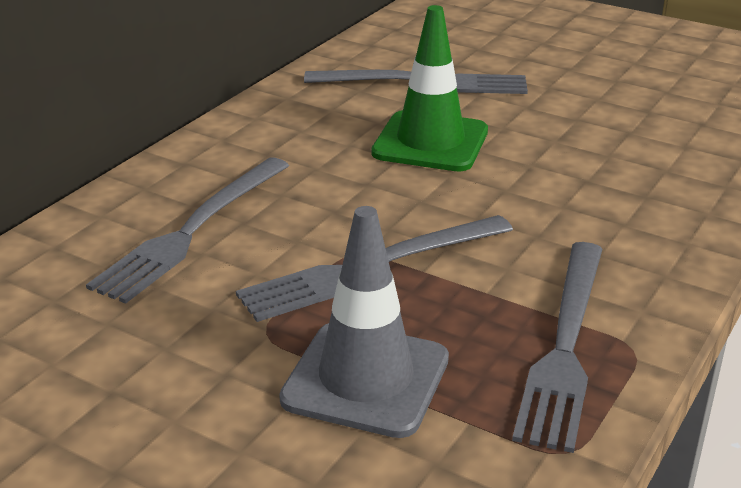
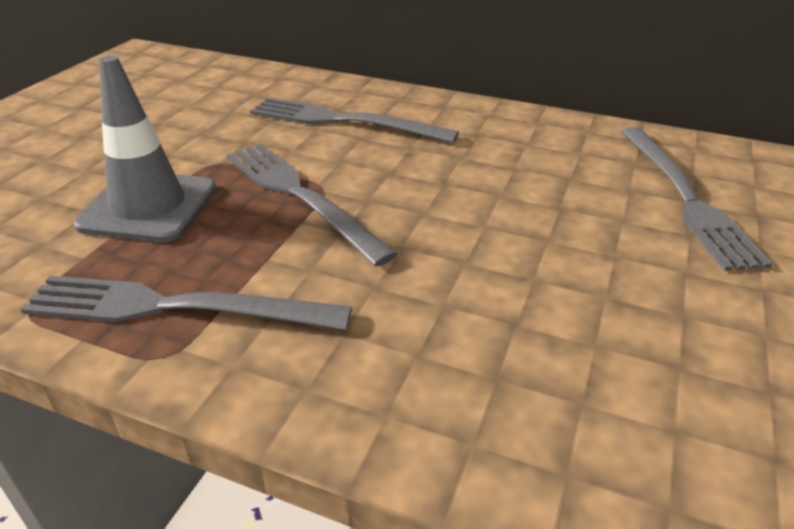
camera: 80 degrees right, 5 degrees up
(430, 142) = (545, 210): green traffic cone -> none

